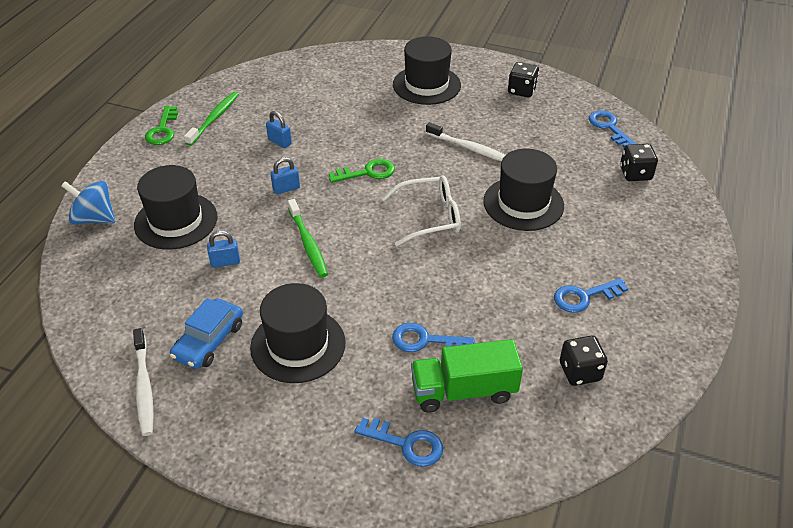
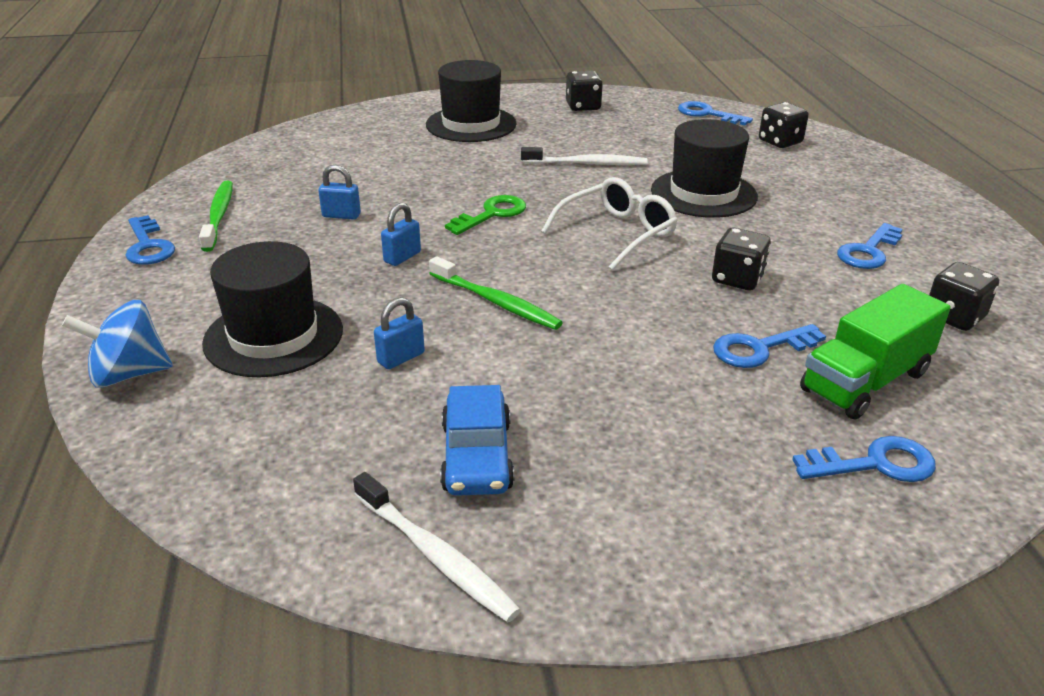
camera: 30 degrees left, 10 degrees down
(163, 130) = (148, 246): green key -> blue key
(298, 345) = (609, 412): black hat -> none
(468, 284) = (737, 279): none -> black dice

